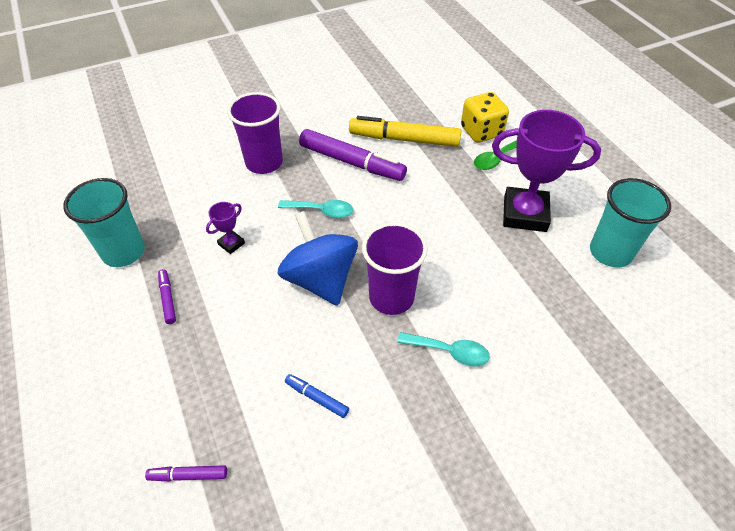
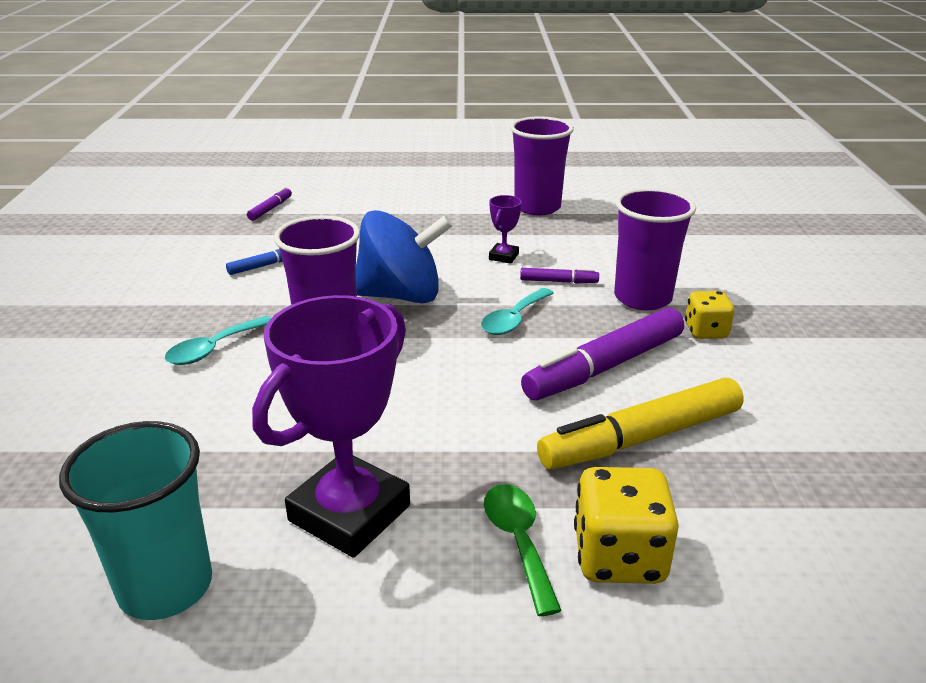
camera: 115 degrees right, 20 degrees down
(123, 252) = (537, 207): turquoise cup -> purple cup
(168, 299) = (455, 219): purple marker -> purple marker (558, 281)
(231, 244) = (503, 256): purple trophy -> purple trophy turned 45 degrees clockwise
(292, 133) = (706, 331): none -> yellow dice
(404, 139) = (641, 438): yellow marker -> yellow marker turned 150 degrees counterclockwise

